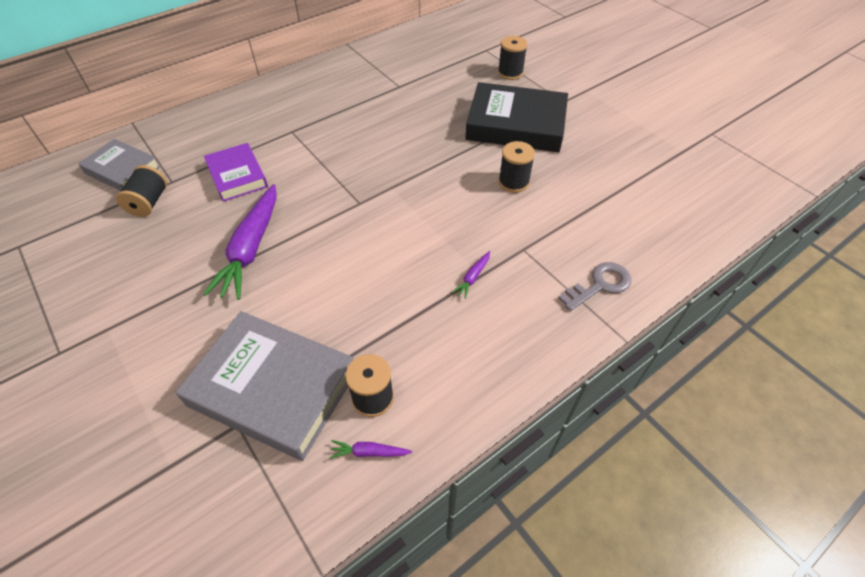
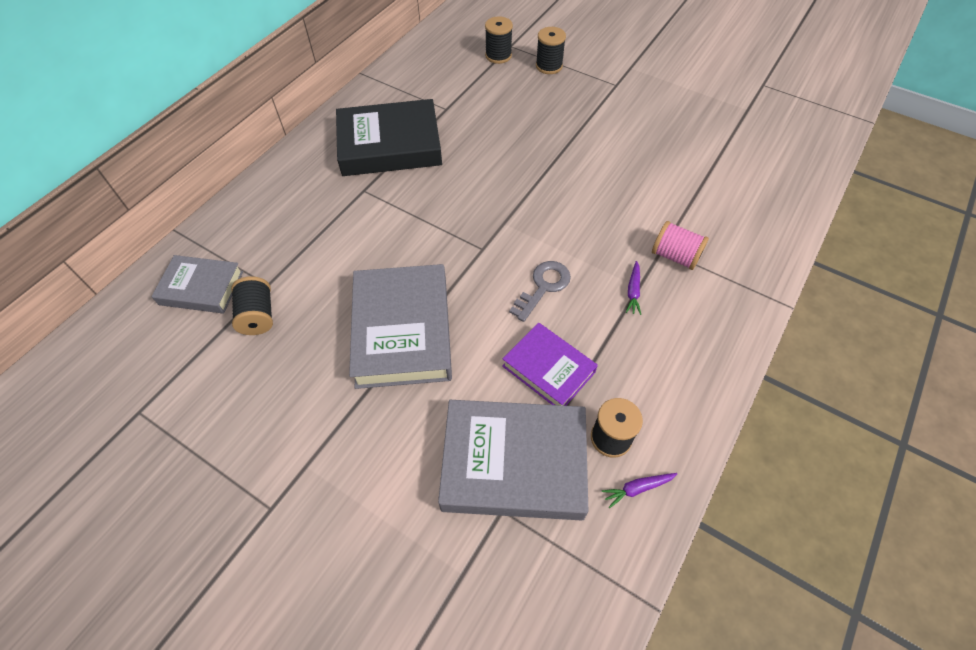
camera: 20 degrees left, 5 degrees up
(237, 176) = (337, 257): purple book -> purple book (548, 369)
(251, 248) = (402, 331): purple carrot -> grey book
(513, 182) = (616, 183): black spool -> black spool (498, 55)
(516, 124) = (585, 122): black book -> black book (390, 145)
(532, 259) = (675, 256): none -> pink spool
(600, 285) = (746, 263): grey key -> grey key (543, 287)

